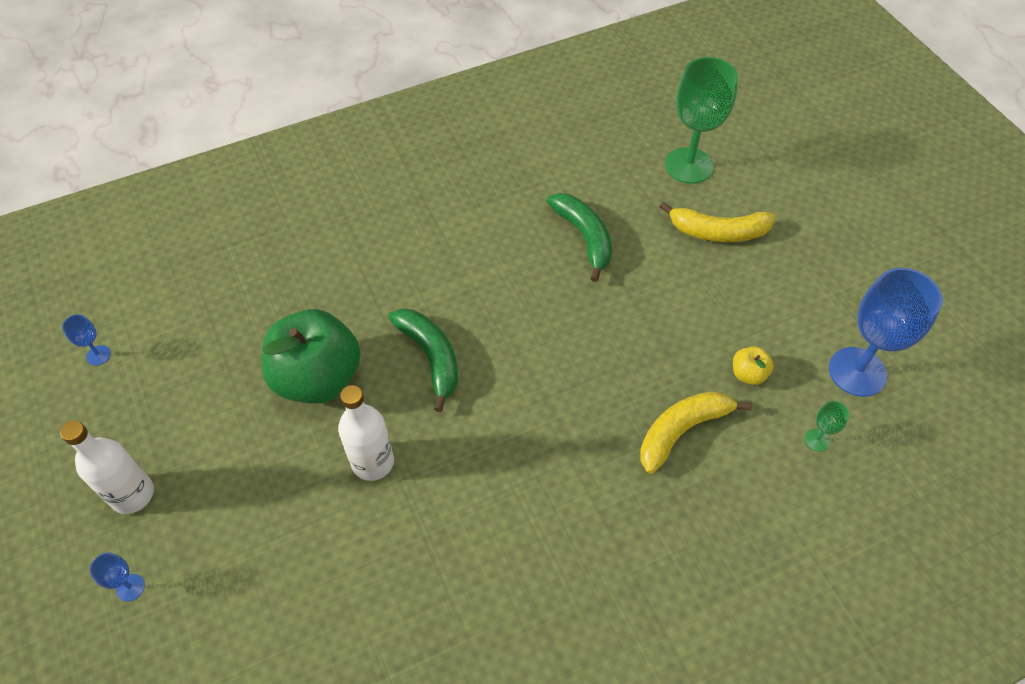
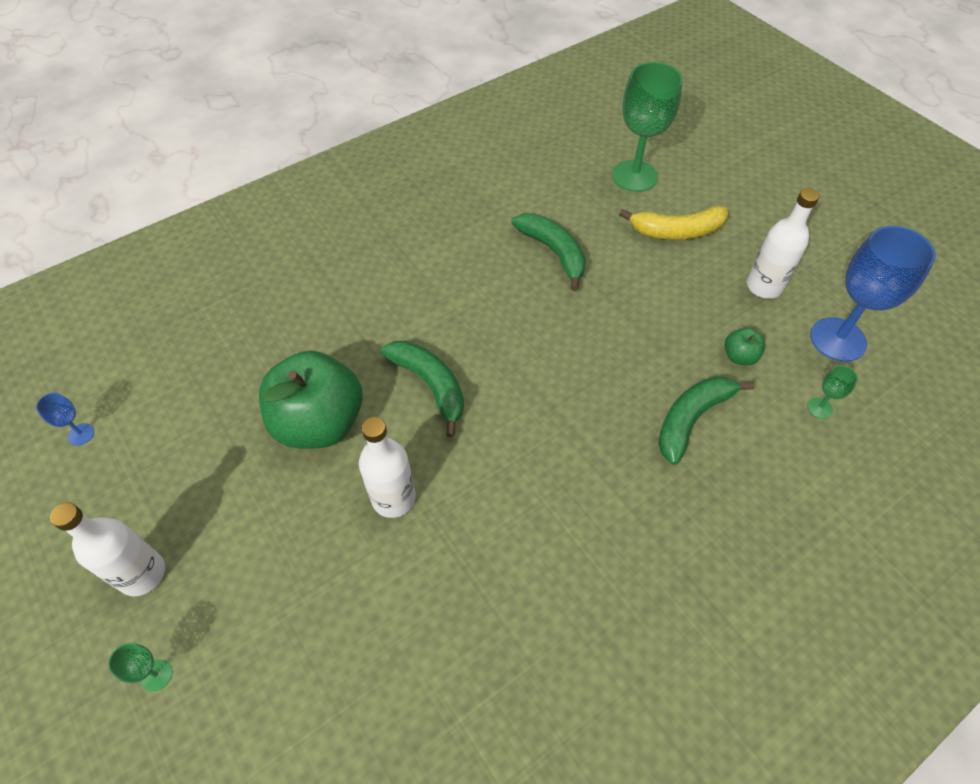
camera: 10 degrees left, 0 degrees up
(130, 587) = (156, 675): blue goblet -> green goblet
(682, 431) = (691, 419): yellow banana -> green banana
(748, 374) = (739, 356): yellow apple -> green apple
(794, 304) = (764, 286): none -> white bottle

